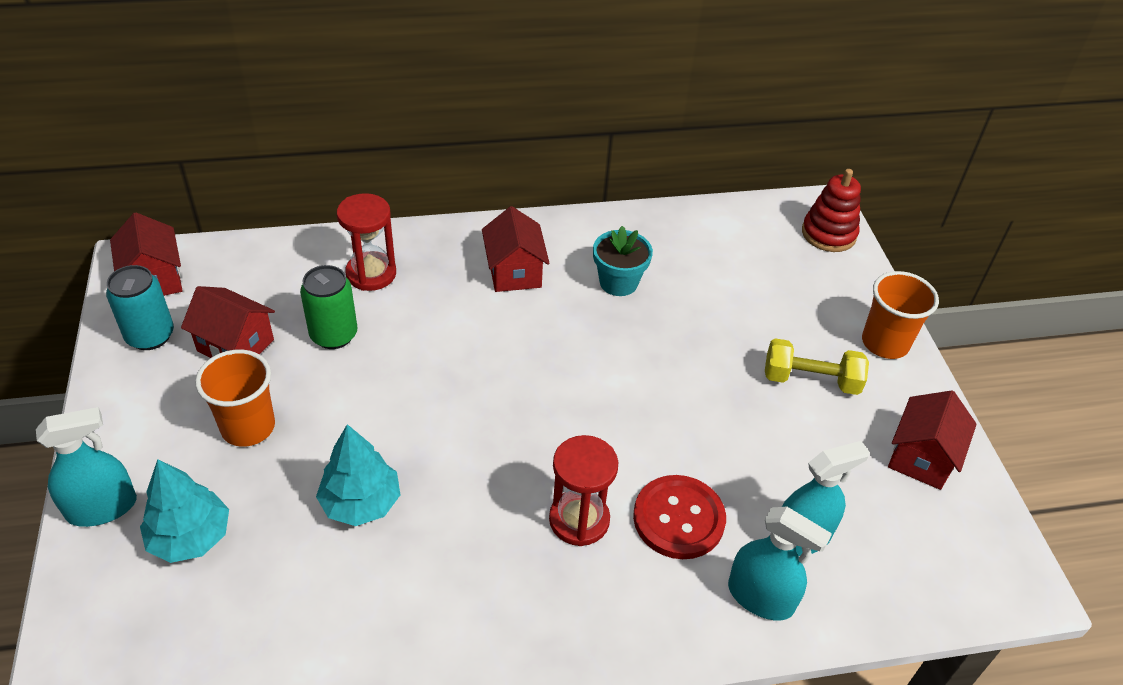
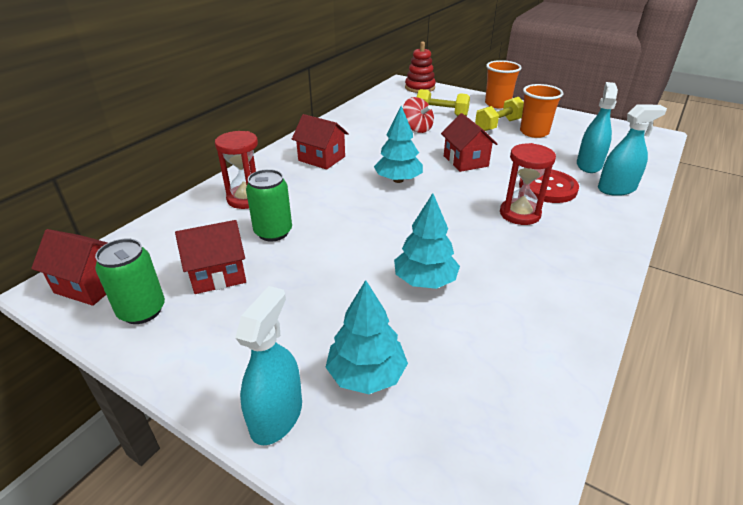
camera: 45 degrees left, 10 degrees down
(150, 336) = (142, 311): turquoise can -> green can
(248, 427) = (299, 301): orange cup -> orange cup (534, 132)
(539, 366) = (398, 180): none -> turquoise tree
(618, 282) = (374, 138): turquoise flower pot -> none
(693, 305) = (417, 128): none -> red spinning top
(769, 304) = (441, 114): none -> yellow dumbbell
(921, 457) = (569, 124): red house -> red house (465, 161)

